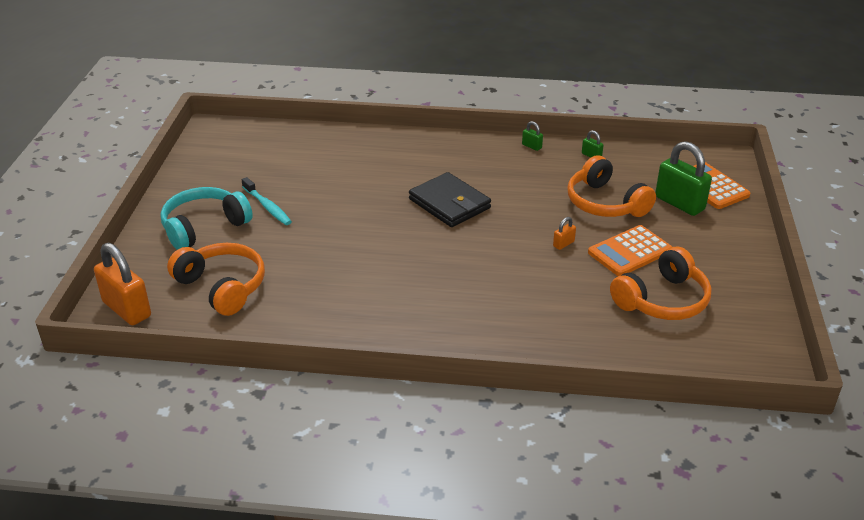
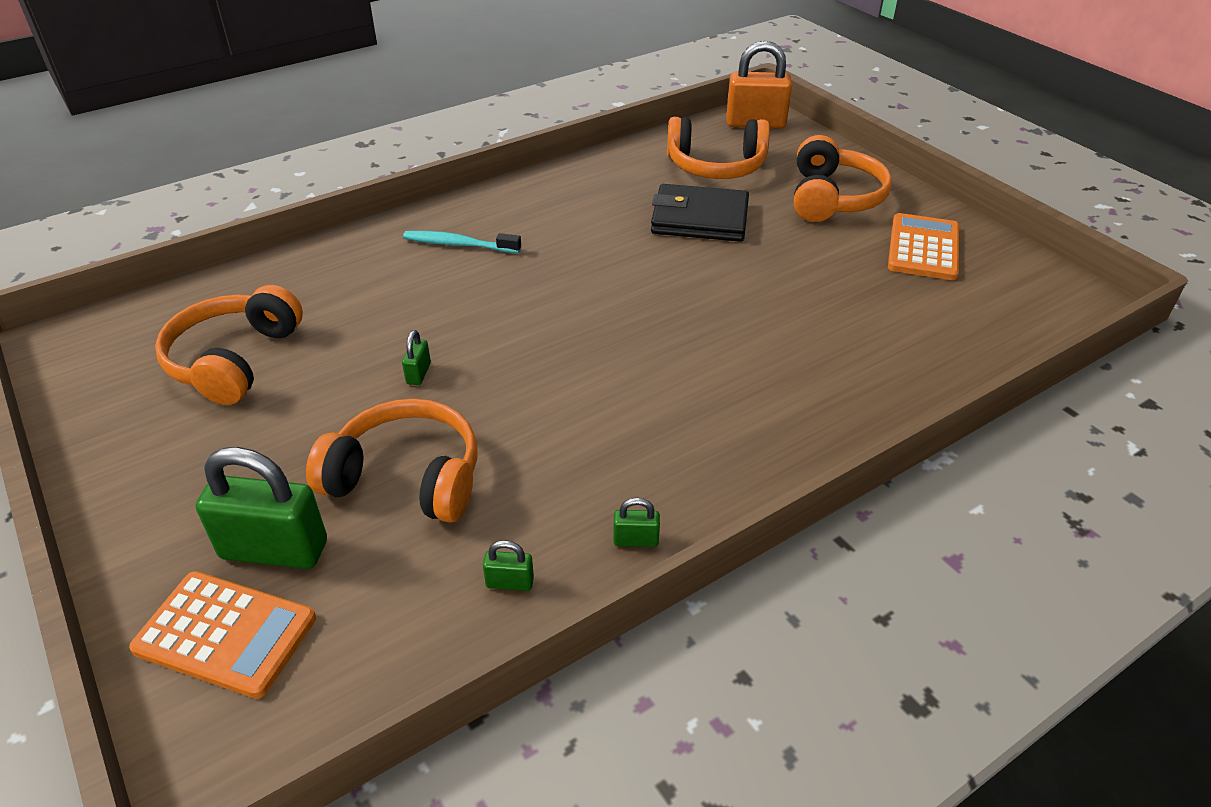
camera: 140 degrees right, 5 degrees up
(204, 227) = (833, 198): turquoise headphones -> orange headphones
(267, 207) = (818, 244): turquoise toothbrush -> turquoise toothbrush (459, 244)
(449, 203) = (629, 355): black wallet -> black wallet (699, 219)
(563, 244) = (418, 373): orange padlock -> green padlock
(629, 251) = (315, 408): orange calculator -> orange calculator (923, 248)

